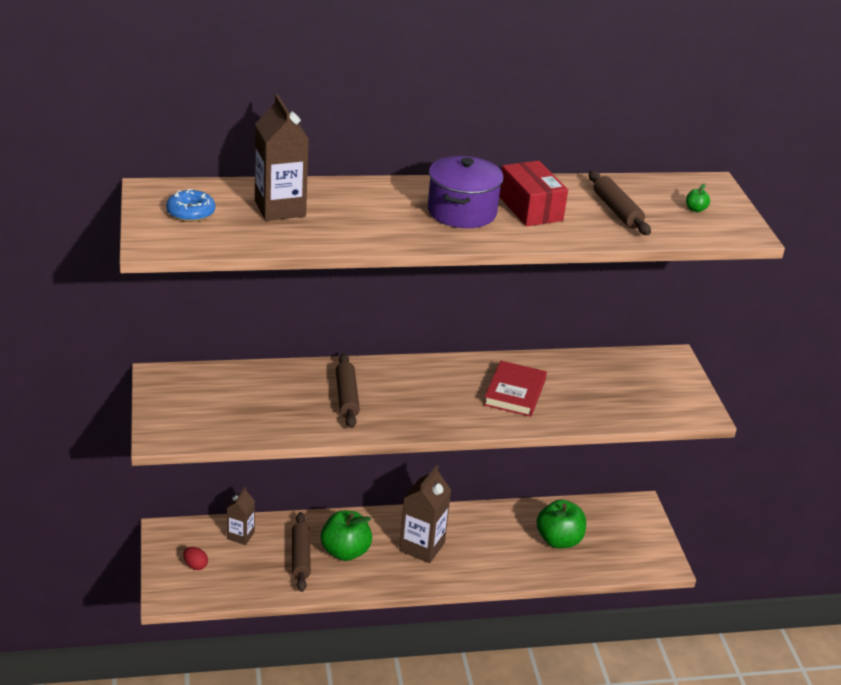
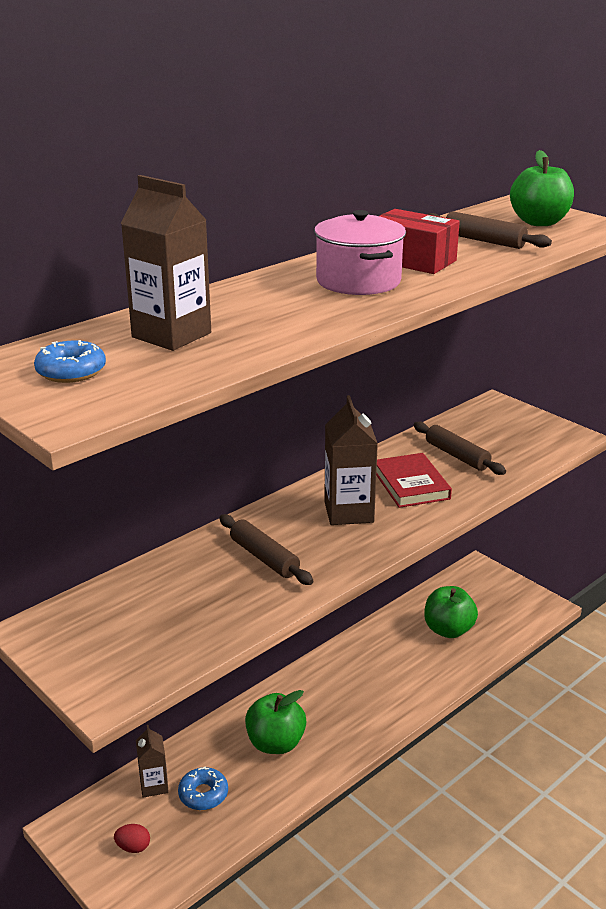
camera: 30 degrees left, 5 degrees down
(267, 558) = (203, 794): none -> blue donut
(300, 557) = (237, 773): brown rolling pin -> brown rolling pin (457, 456)
(422, 547) = (341, 699): brown carton -> brown carton (348, 512)
(462, 212) = (358, 281): purple pot -> pink pot
(695, 209) = (539, 222): green apple -> green apple, size x2.45

